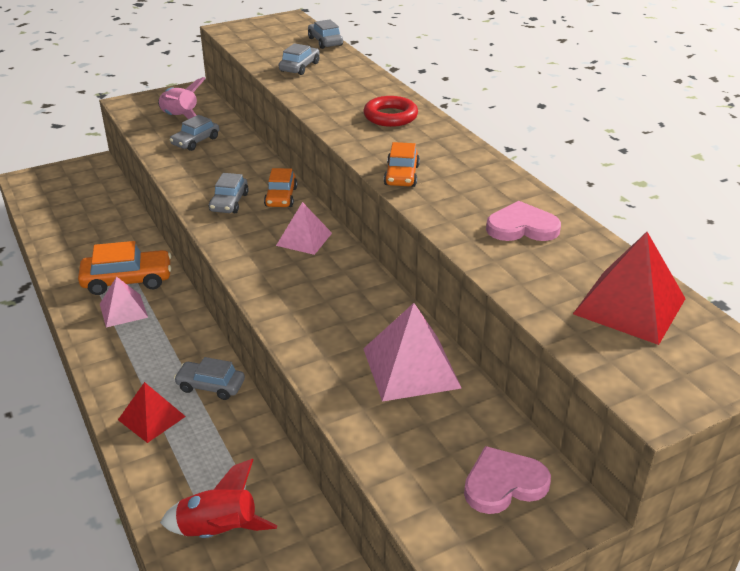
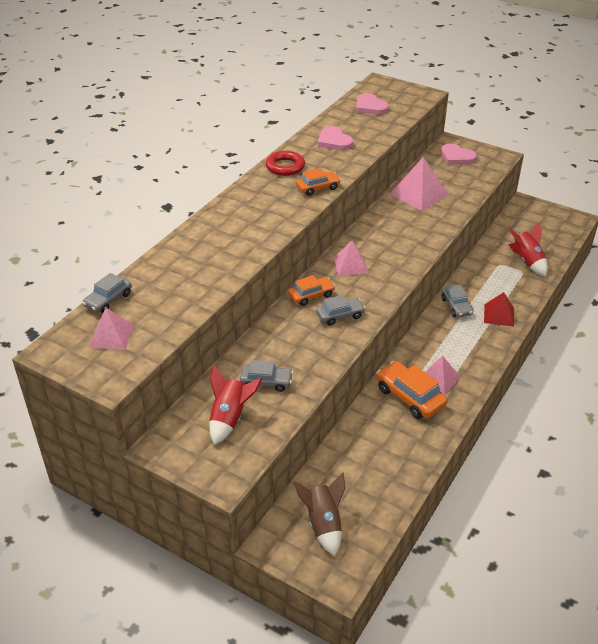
camera: 120 degrees left, 5 degrees up
(75, 187) = (323, 524): none -> brown rocket
(180, 118) = (230, 418): pink rocket -> red rocket
(277, 36) = (111, 336): none -> pink pyramid
(299, 67) = (181, 290): grey car -> none
(390, 116) = (240, 216): red ring -> red ring (285, 167)
(629, 306) = (370, 107): red pyramid -> pink heart

